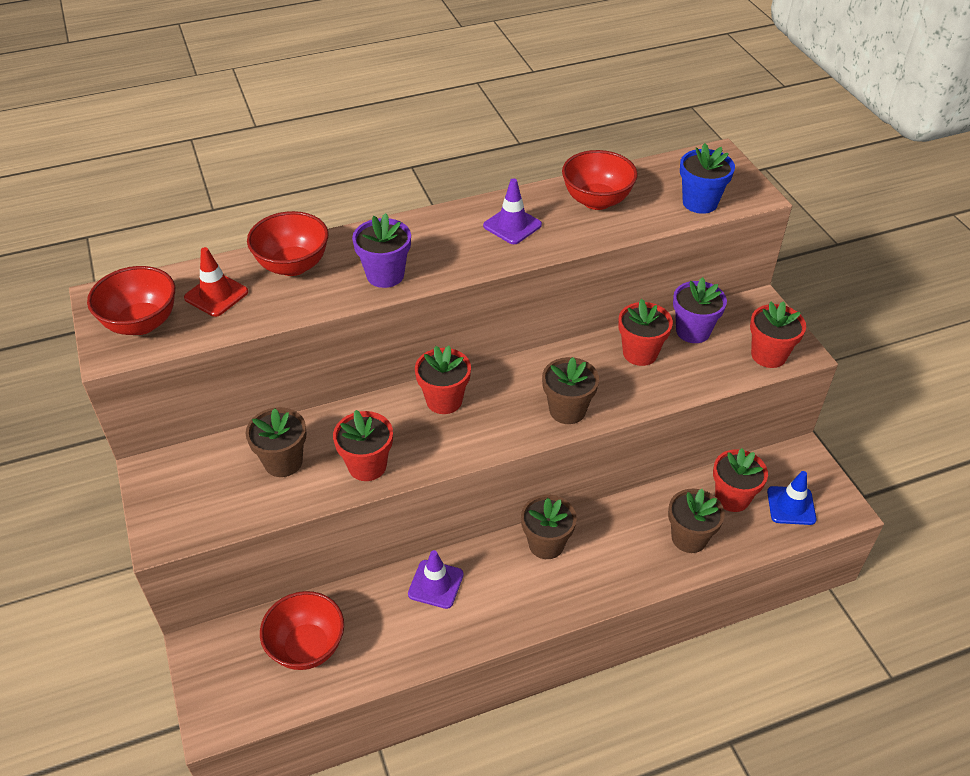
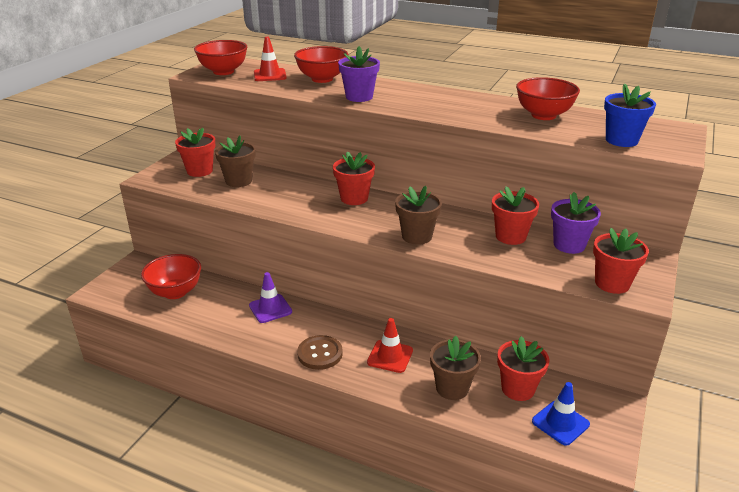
camera: 45 degrees right, 15 degrees down
(367, 466) = (271, 201): red flower pot -> red flower pot (199, 171)
(512, 225) = (467, 106): purple traffic cone -> none
(546, 544) = (356, 331): brown flower pot -> none
(548, 595) = (320, 354): none -> brown button
(607, 547) = (390, 356): none -> red traffic cone

